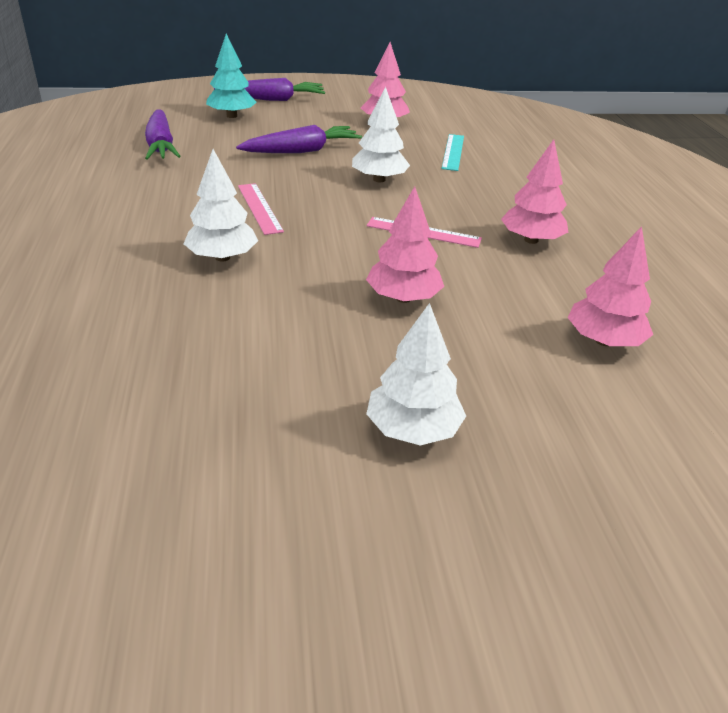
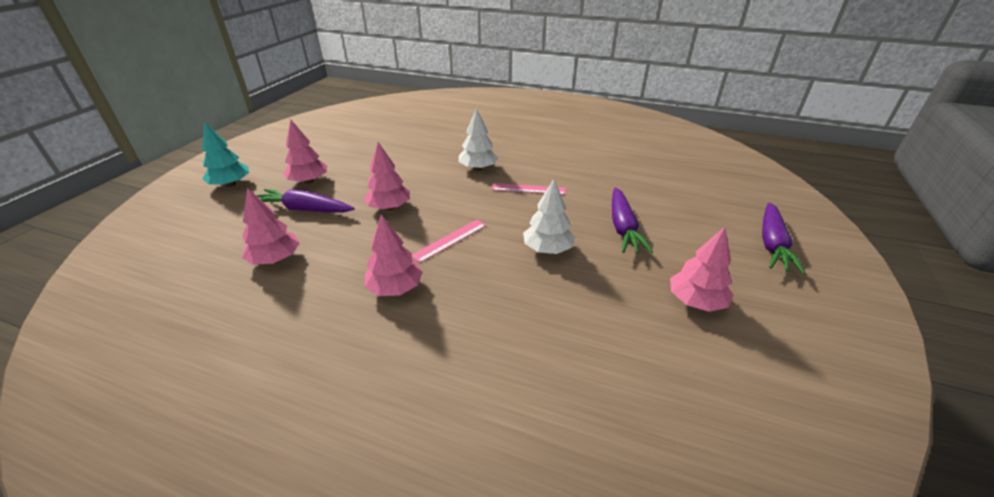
camera: 120 degrees right, 0 degrees up
(161, 145) = (648, 173): purple carrot -> purple carrot (304, 209)
(231, 116) = (716, 211): turquoise tree -> turquoise tree (231, 184)
(413, 429) = (309, 181): white tree -> pink tree
(453, 152) = (594, 322): turquoise ruler -> none

